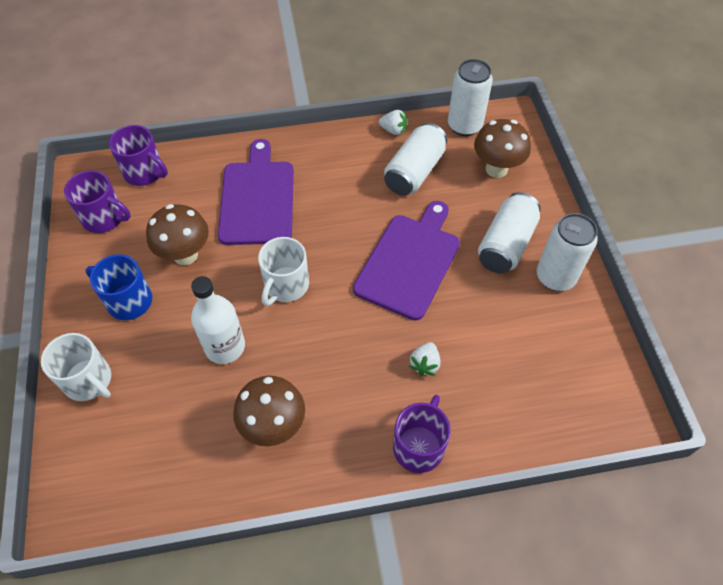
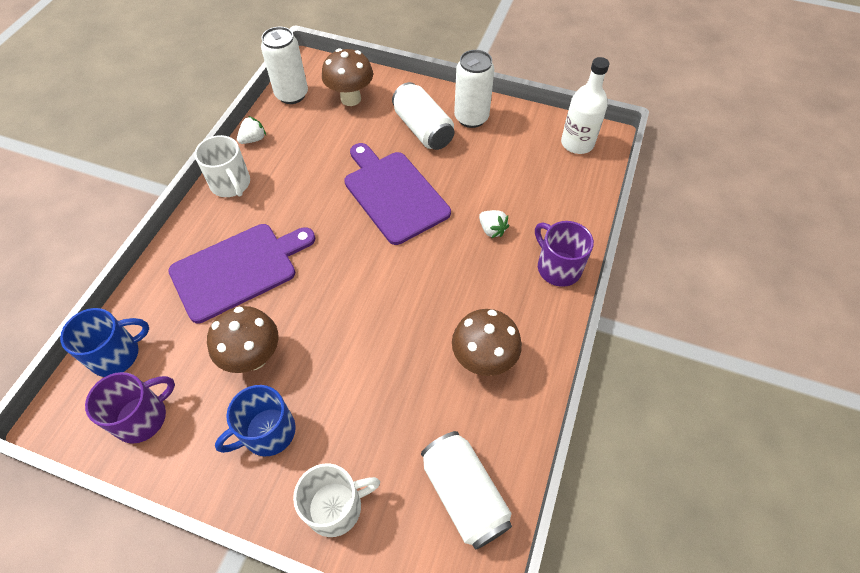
camera: 60 degrees left, 0 degrees up
(145, 172) = (117, 354): purple mug -> blue mug
(225, 347) = (380, 365): white bottle -> white bottle (577, 143)
(257, 198) = (238, 270): purple cutting board -> purple cutting board turned 120 degrees clockwise
(286, 286) = (351, 290): white mug -> white mug (231, 184)
(414, 172) = (309, 147): white can -> white can (464, 494)

